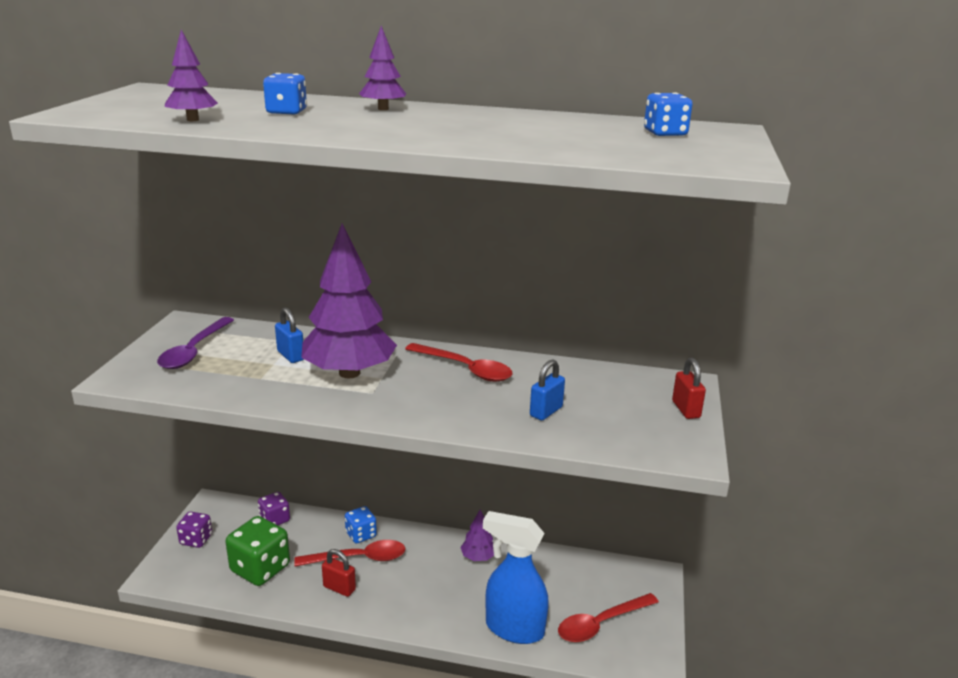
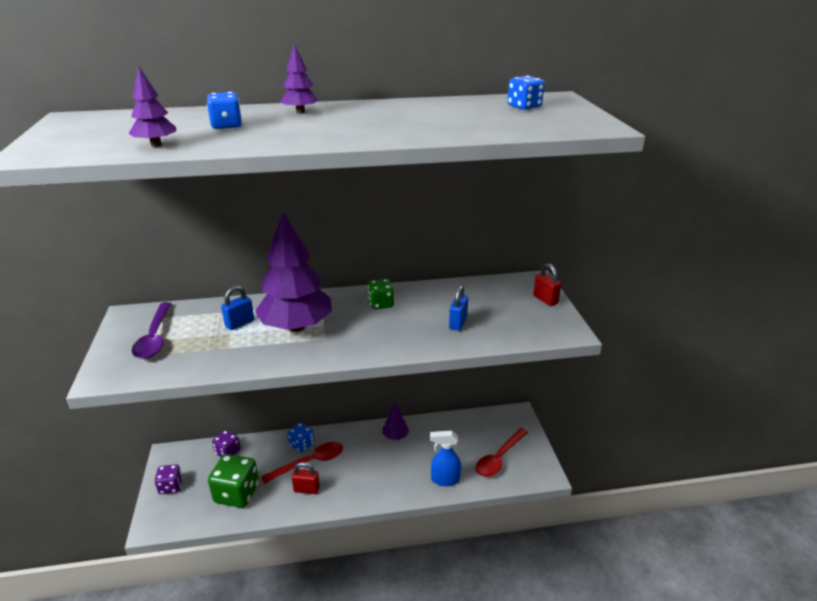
camera: 20 degrees left, 5 degrees up
(290, 356) = (240, 323): blue padlock -> blue padlock turned 75 degrees counterclockwise
(465, 369) = (381, 304): red spoon -> green dice
(513, 628) = (445, 480): blue spray bottle -> blue spray bottle, size x0.65

